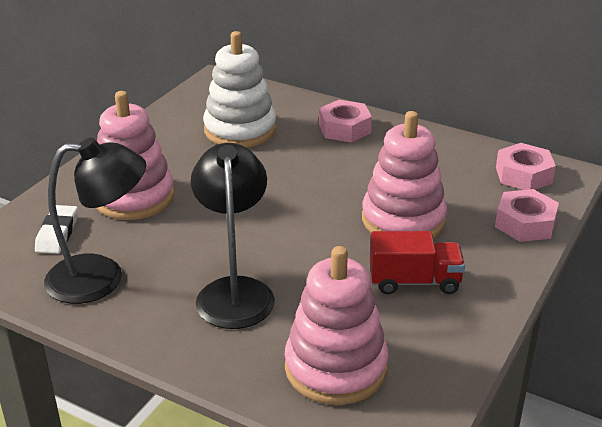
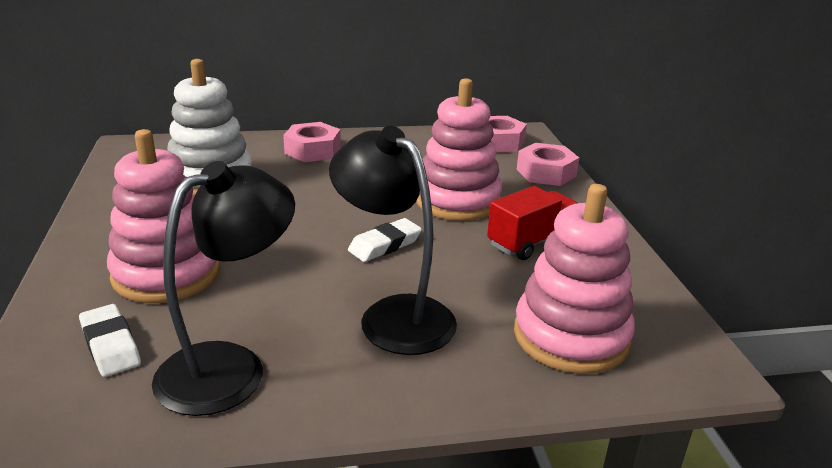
camera: 40 degrees left, 5 degrees down
(296, 235) = (385, 245): none -> white eraser

